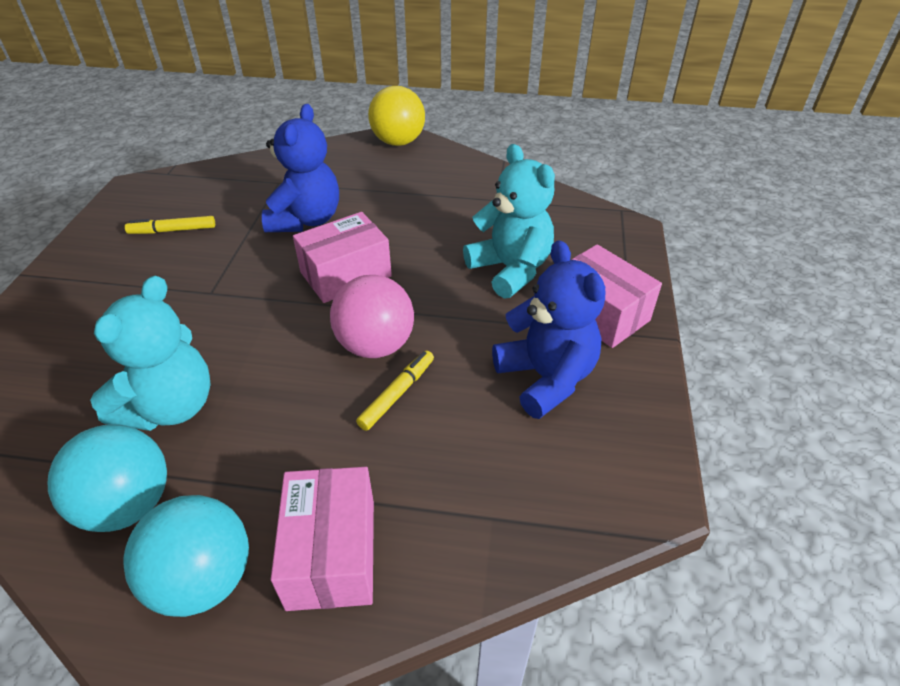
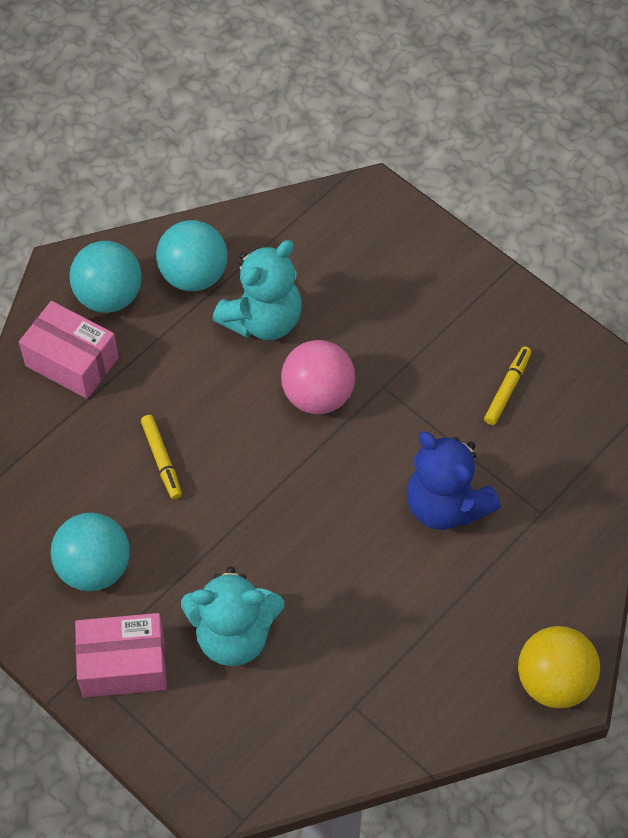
camera: 125 degrees right, 15 degrees up
(171, 407) = (263, 320): turquoise teddy bear -> turquoise teddy bear turned 105 degrees counterclockwise
(346, 274) = (331, 496): pink box -> none
(375, 345) = (223, 473): pink ball -> pink ball (318, 395)
(546, 378) = (94, 568): blue teddy bear -> turquoise ball

